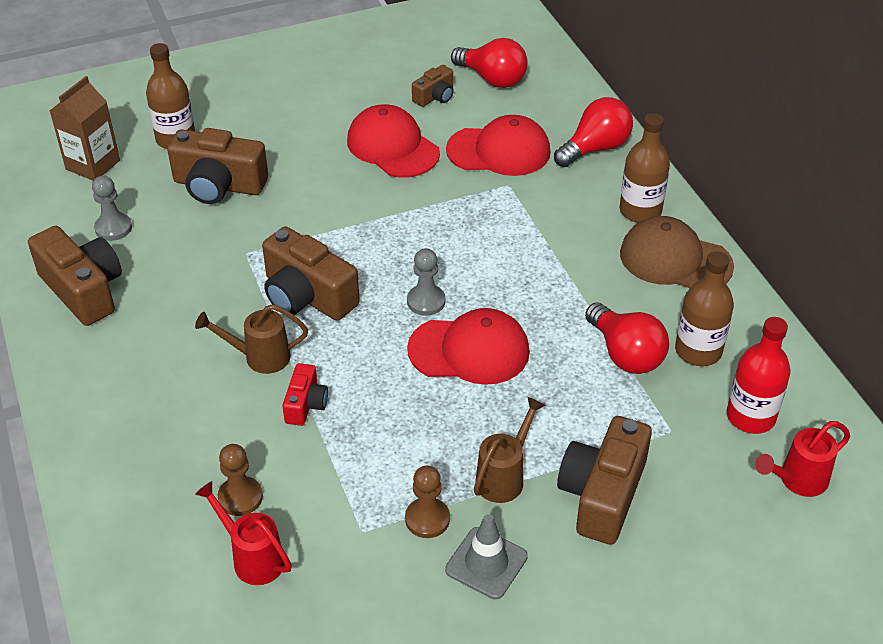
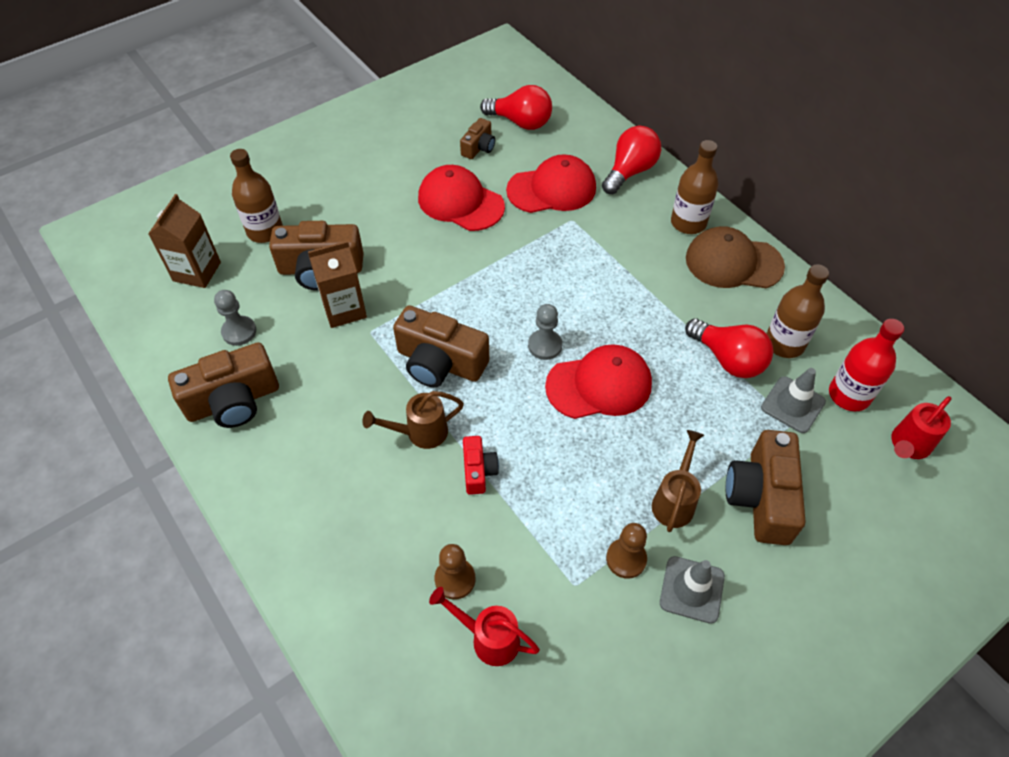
camera: 15 degrees left, 10 degrees up
(83, 290) = (233, 401): brown camera -> brown camera turned 120 degrees clockwise
(228, 227) = (344, 309): none -> brown carton
(680, 413) = (793, 405): none -> grey traffic cone

